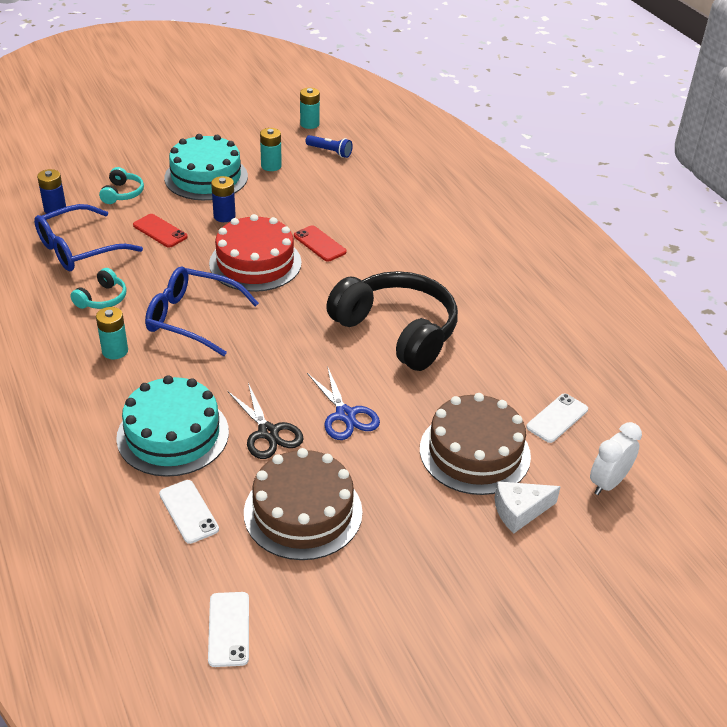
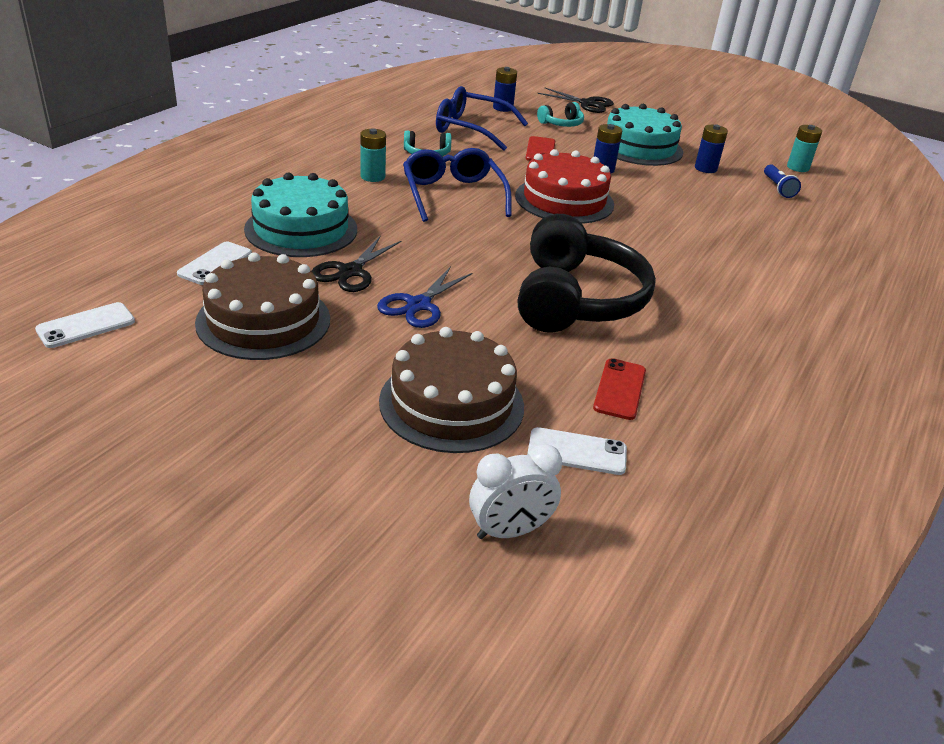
camera: 55 degrees right, 5 degrees down
(98, 159) = (587, 104): none -> black scissors
(271, 166) = (705, 168): turquoise battery -> blue battery
(319, 244) = (639, 221): red phone -> red phone (620, 389)
(519, 511) = (389, 465): white cheese -> none
(608, 483) = (509, 531): white clock -> white clock turned 150 degrees clockwise

